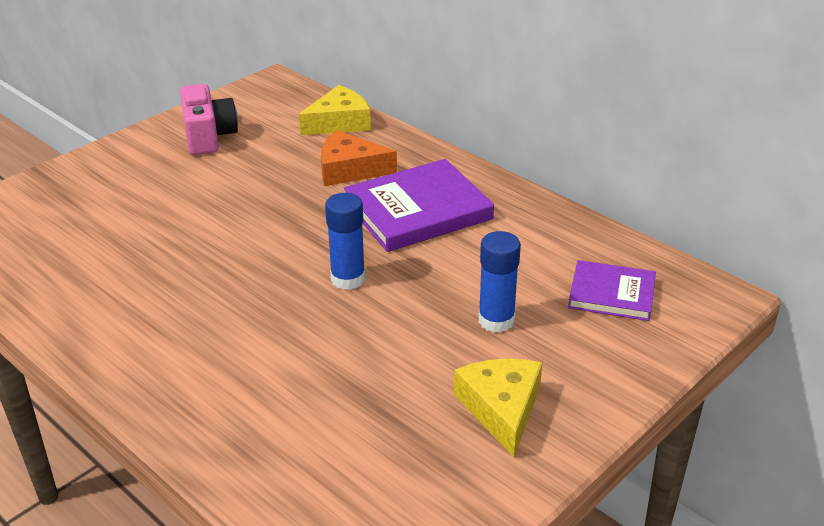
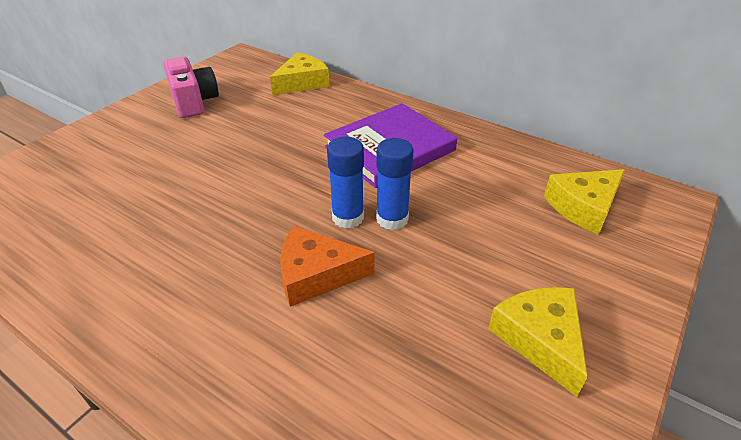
camera: 10 degrees left, 5 degrees up
(349, 169) = (321, 119): orange cheese -> orange cheese (316, 274)
(496, 320) = (496, 244): blue glue stick -> blue glue stick (392, 219)
(611, 294) = (583, 207): purple book -> yellow cheese

